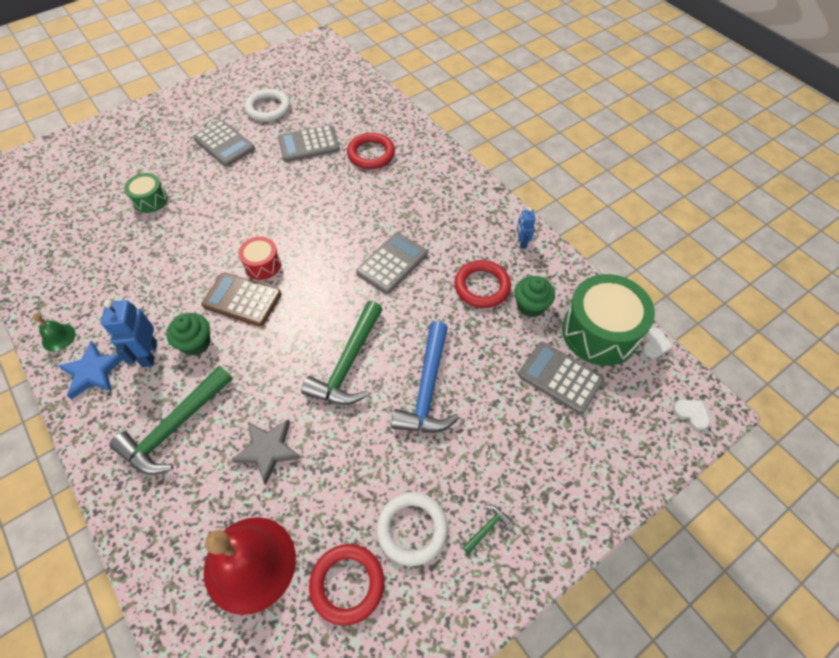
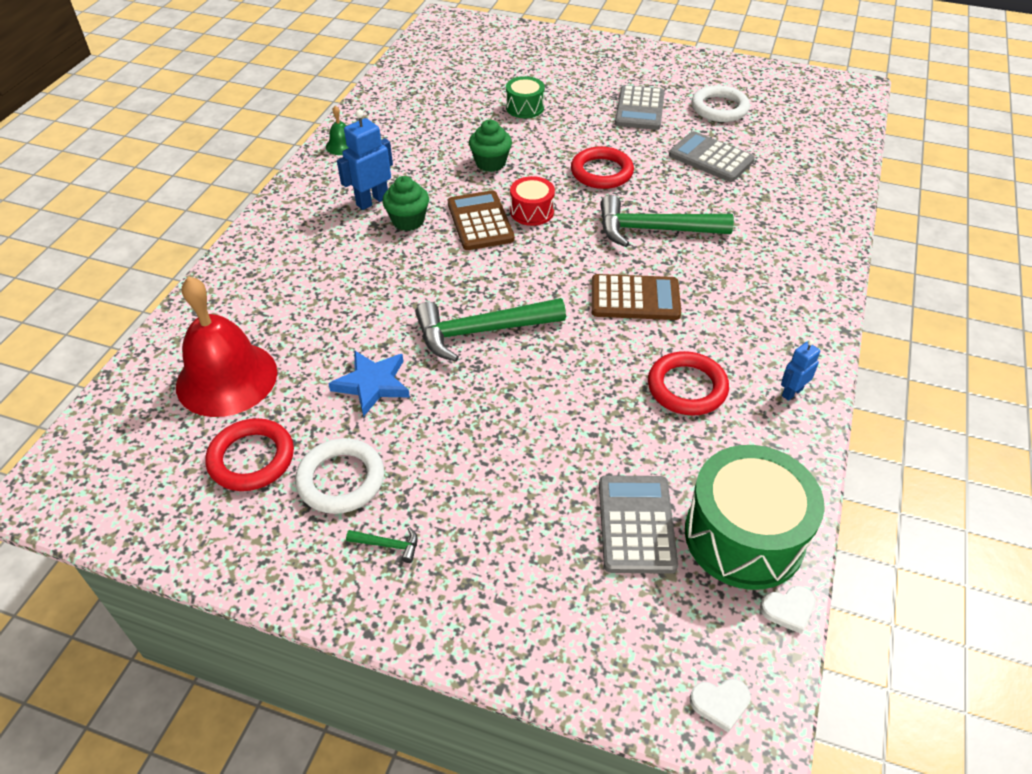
camera: 55 degrees right, 10 degrees down
(93, 372) = (328, 182): blue star -> blue star (372, 384)
(174, 428) = (316, 257): green hammer -> green hammer (654, 230)
(268, 450) = (342, 328): grey star -> none
(371, 154) = (758, 206): red ring -> red ring (601, 172)
(392, 263) = (635, 298): grey calculator -> brown calculator
(427, 389) = (509, 409): blue hammer -> none
(530, 306) = (708, 446): green cupcake -> green cupcake (490, 163)
(691, 414) = (720, 703): white heart -> white heart turned 75 degrees clockwise

